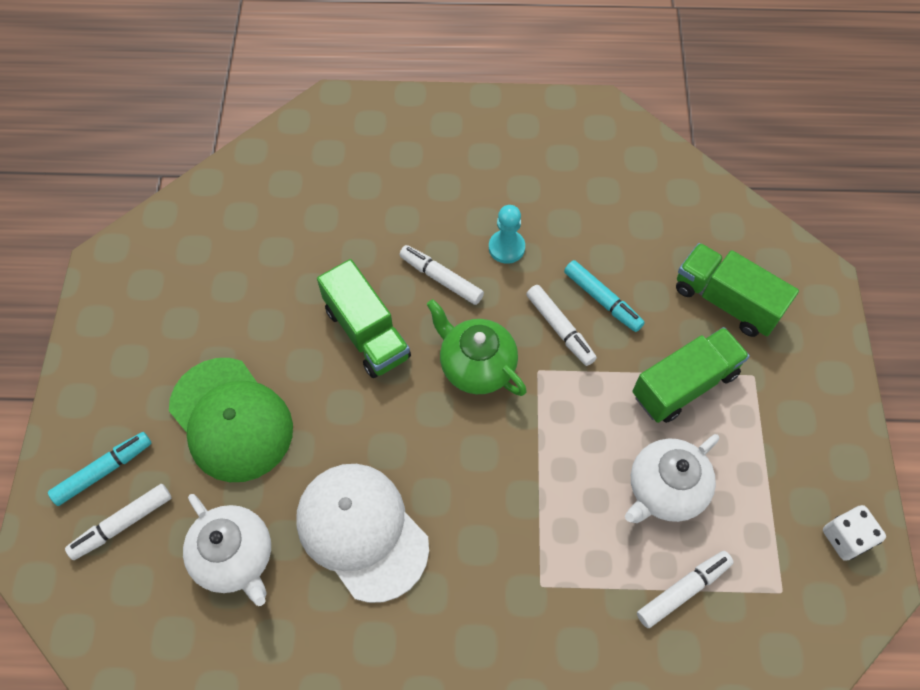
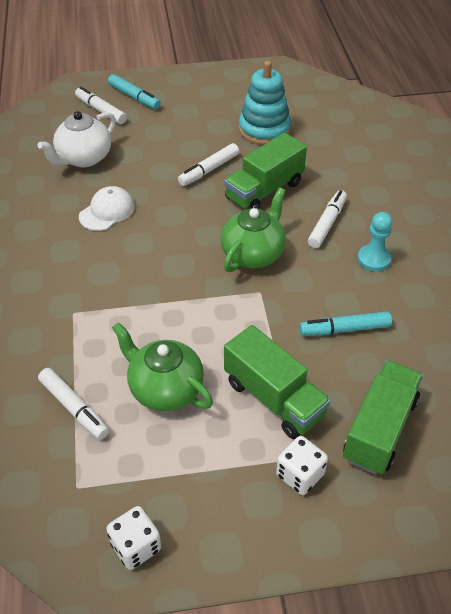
camera: 80 degrees right, 15 degrees down
(231, 419) = (179, 139): green cap -> none
(242, 309) = (264, 129): none -> turquoise stacking toy
(362, 531) = (107, 211): white cap -> white cap, size x0.56
(560, 329) = (304, 302): white marker -> white marker (209, 170)
(602, 300) = (344, 329): turquoise marker -> turquoise marker turned 45 degrees clockwise
(664, 489) = (165, 389): white teapot -> green teapot
(772, 380) = (300, 475): none -> white dice

